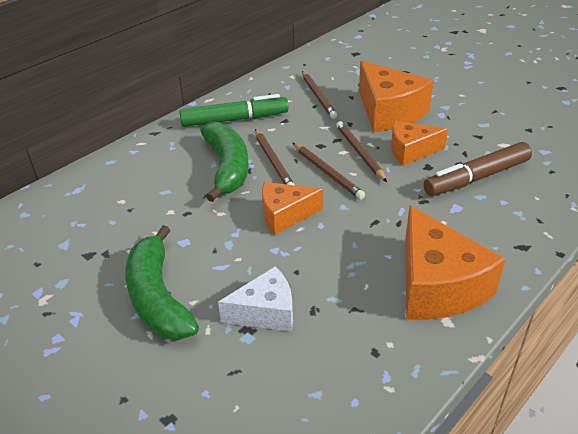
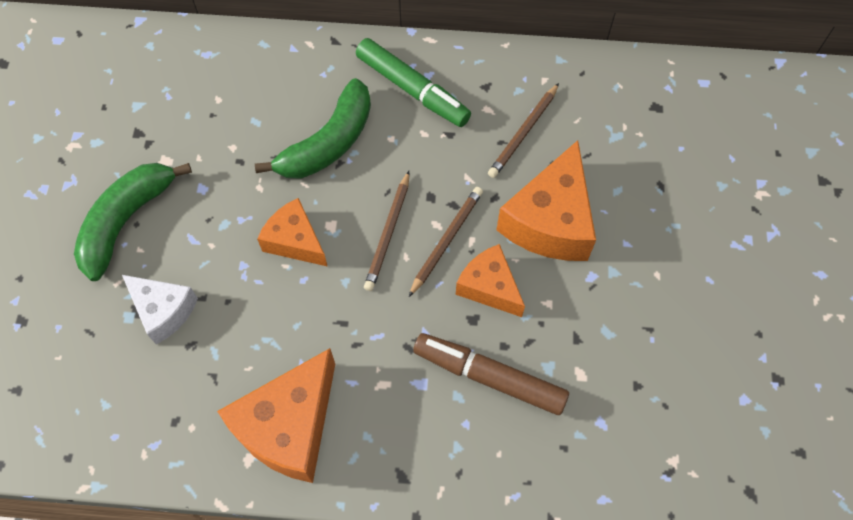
camera: 50 degrees right, 25 degrees up
(273, 161) = (369, 174): brown pencil -> none

